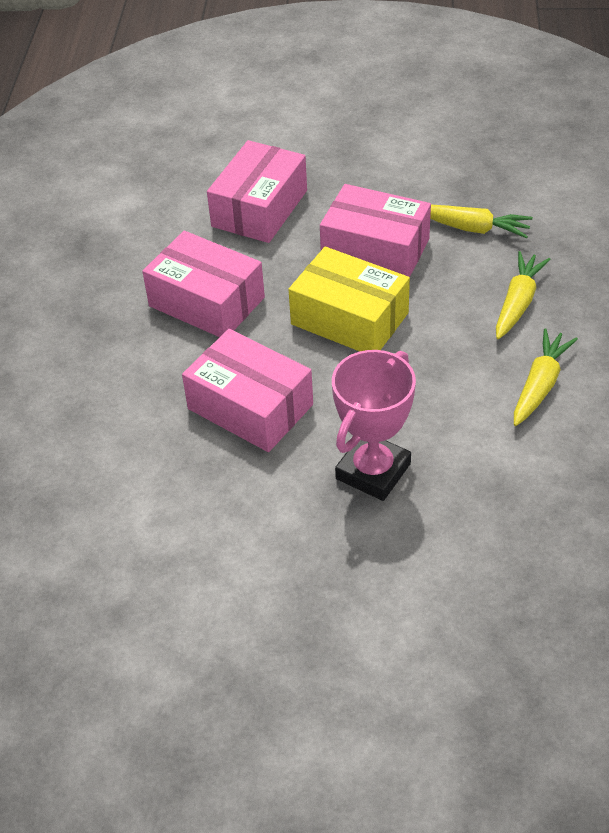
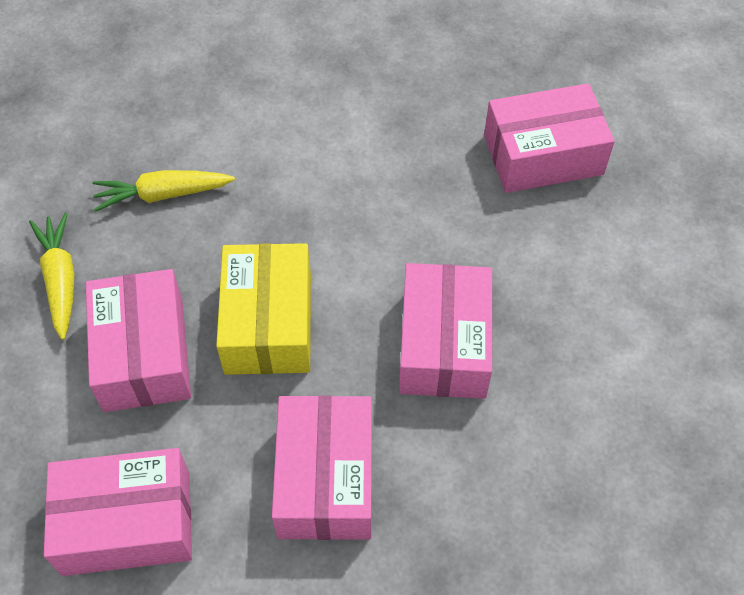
camera: 125 degrees left, 10 degrees up
(373, 471) = (447, 210): pink trophy -> none
(384, 576) = (543, 154): none -> pink box
(540, 384) = (265, 138): yellow carrot -> none

